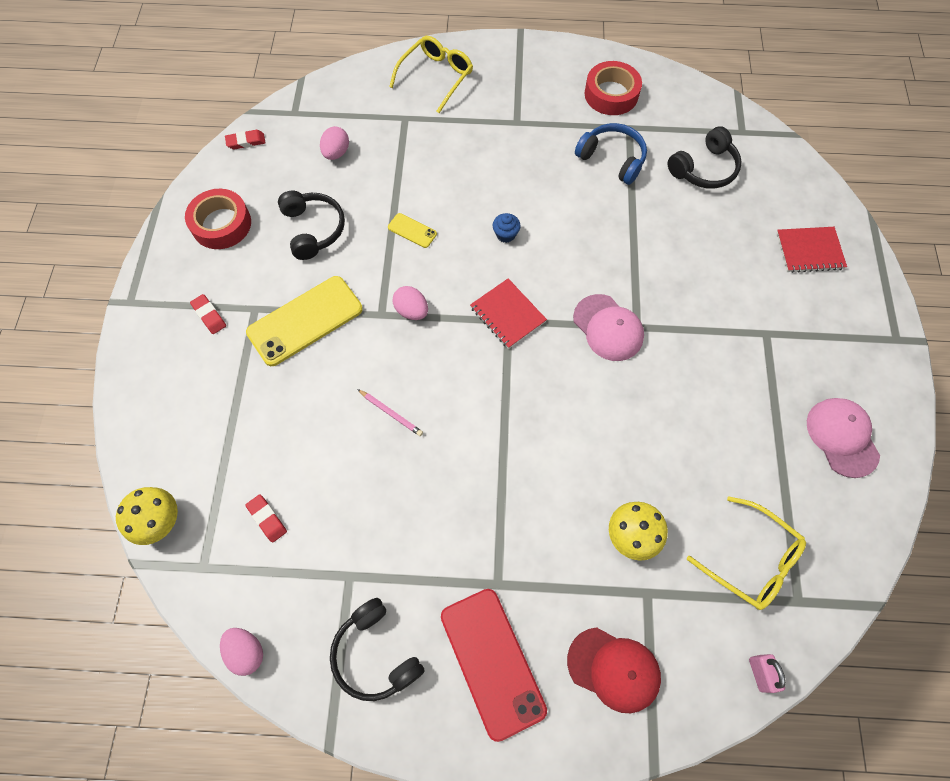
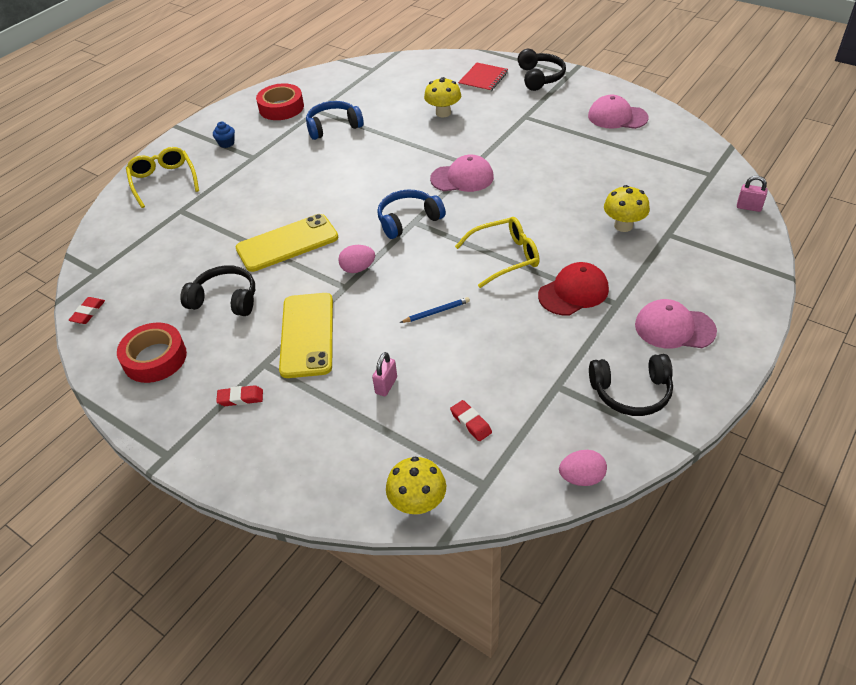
camera: 55 degrees left, 20 degrees down
(267, 519) = (470, 423): red eraser -> red eraser turned 60 degrees clockwise
(277, 422) = (386, 385): none -> pink padlock
(336, 153) = (167, 260): pink egg -> none
(391, 413) = (436, 312): pink pencil -> blue pencil
(412, 230) = (287, 243): yellow phone -> yellow phone, size x2.20
(492, 662) = (674, 328): red phone -> pink cap
(505, 234) = (341, 197): blue cupcake -> blue cupcake (226, 143)
(507, 314) = (408, 220): red notebook -> blue headphones
(614, 669) = (712, 269): red cap -> red cap (573, 292)
(704, 169) = (383, 93): black headphones -> black headphones (540, 77)
(711, 246) = (443, 113): none -> yellow mushroom
(751, 559) = (673, 182): yellow glasses -> yellow glasses (504, 257)

